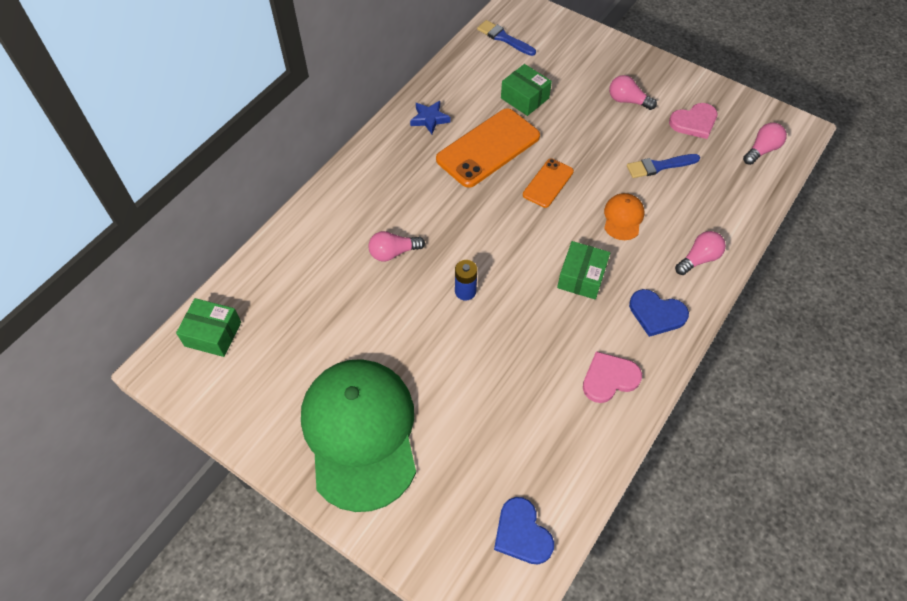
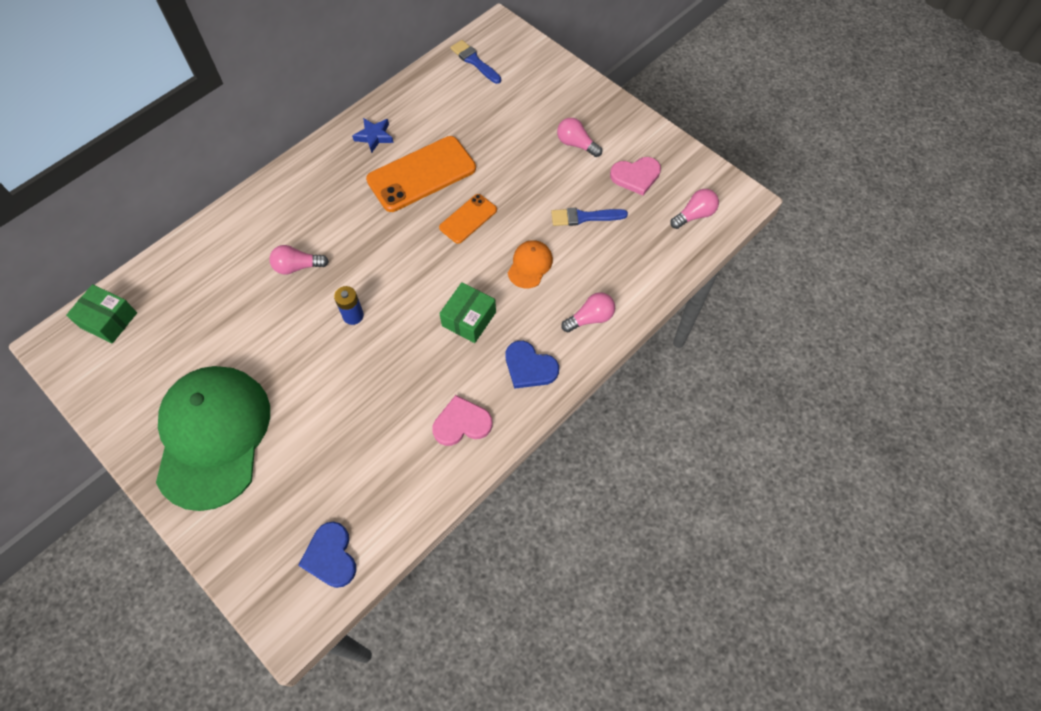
camera: 10 degrees right, 5 degrees up
(525, 98) = (474, 127): green box -> none

